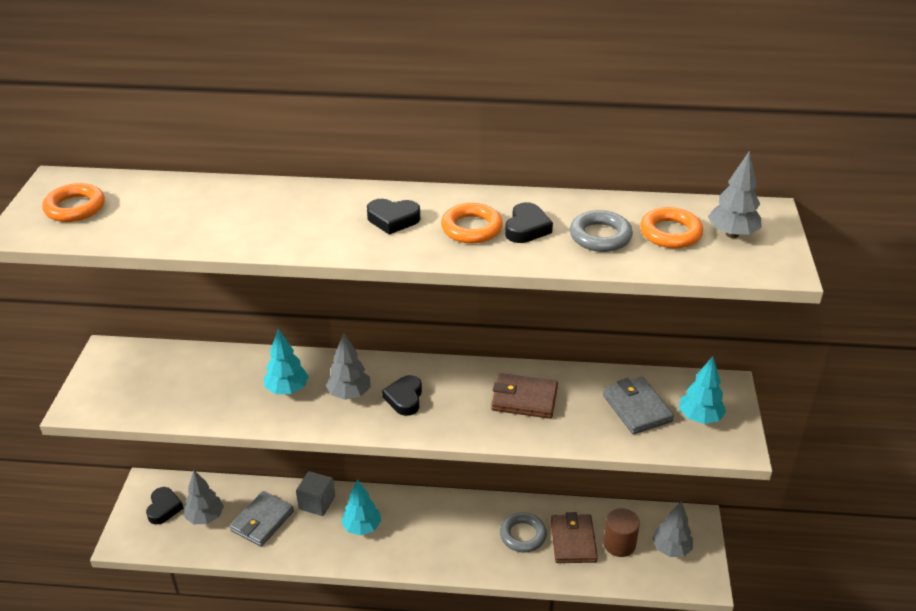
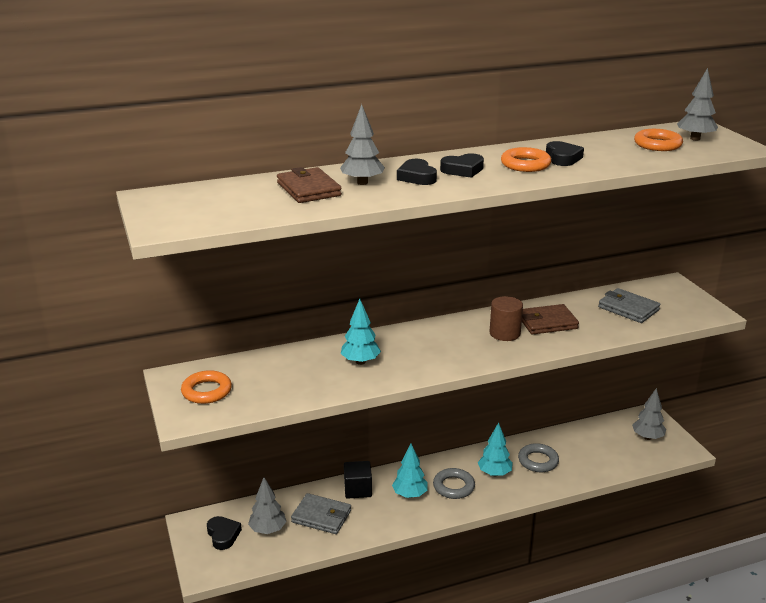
camera: 25 degrees left, 10 degrees down
(75, 208) = (191, 207): orange ring -> orange ring (206, 391)
(262, 521) = (321, 516): grey wallet -> grey wallet turned 75 degrees counterclockwise
(317, 503) = (358, 489): grey cube -> black cube
(349, 394) = (414, 352): grey tree -> grey tree (362, 183)
(404, 398) = (459, 344): black heart -> black heart (417, 177)
(573, 541) = (577, 453): brown wallet -> brown wallet (309, 189)
(600, 236) = (616, 153): grey ring -> grey ring (453, 486)
(619, 544) = (610, 445): brown cylinder -> brown cylinder (504, 333)
(700, 418) = (673, 303): turquoise tree -> turquoise tree (494, 473)

